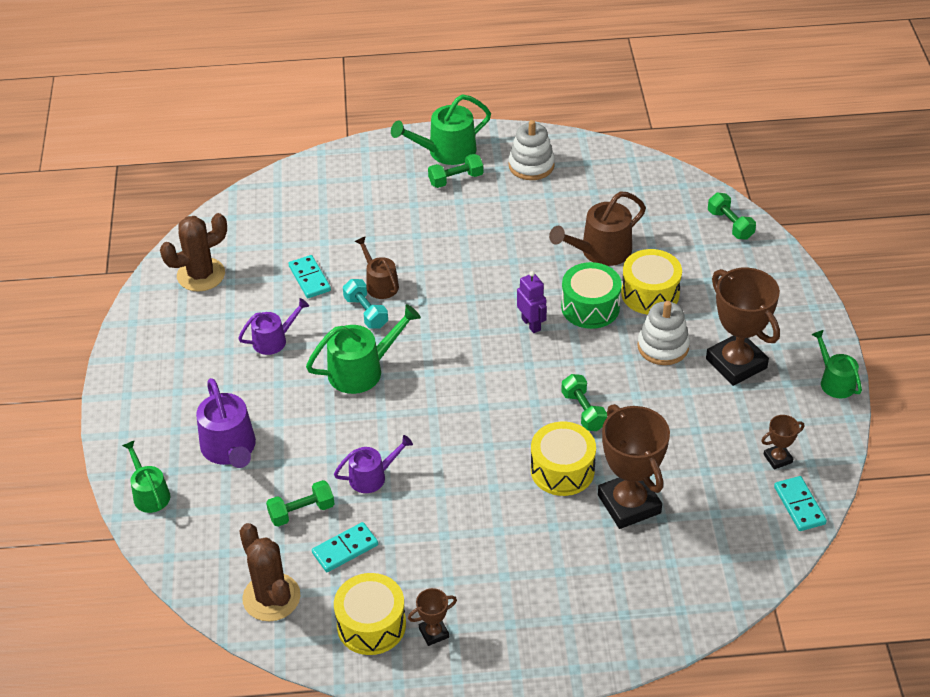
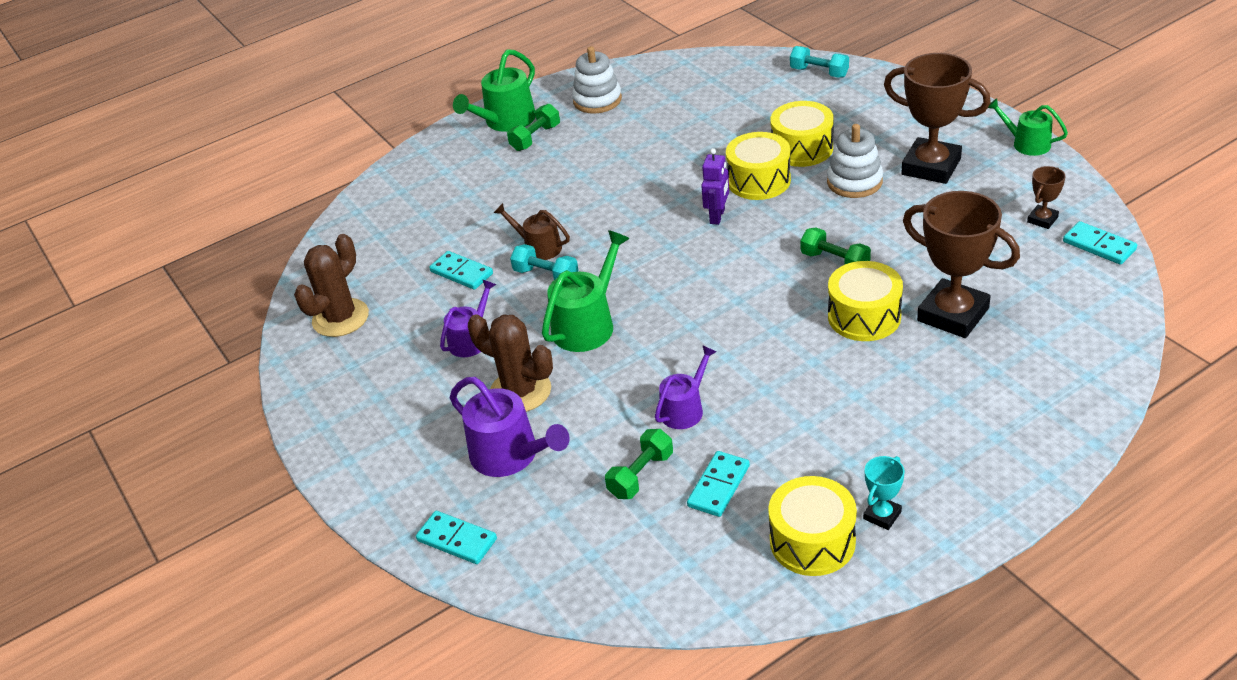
camera: 25 degrees left, 5 degrees down
(149, 494) = (457, 540): green watering can -> turquoise domino
(271, 597) = (683, 570): brown cactus -> brown cactus (520, 391)
(434, 633) = (882, 515): brown trophy -> turquoise trophy
(531, 324) = (717, 216): purple robot -> purple robot turned 75 degrees clockwise
(590, 307) = (759, 180): green drum -> yellow drum
(600, 251) = (725, 136): brown watering can -> none
(730, 225) = (819, 72): green dumbbell -> turquoise dumbbell

